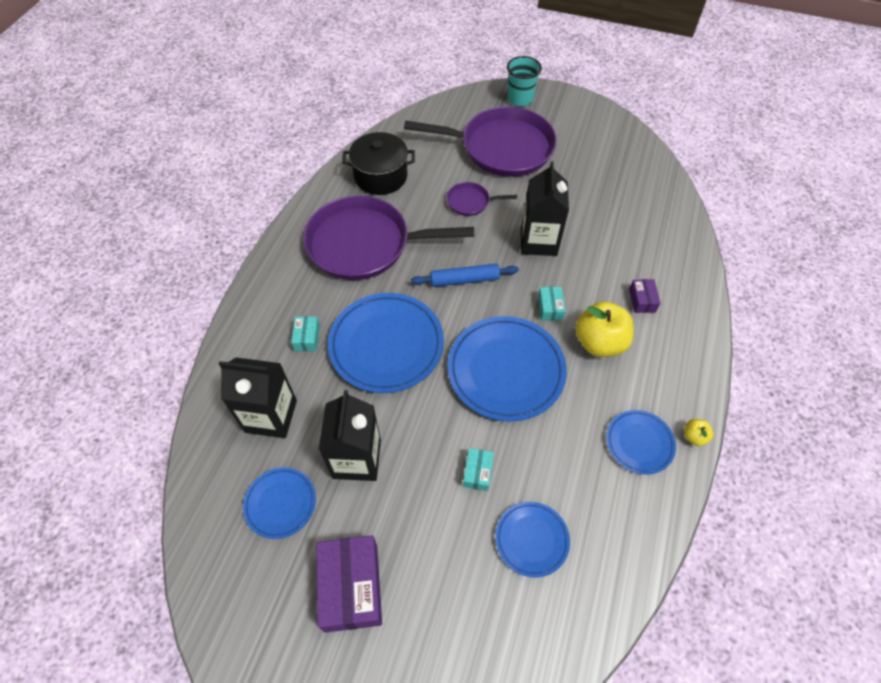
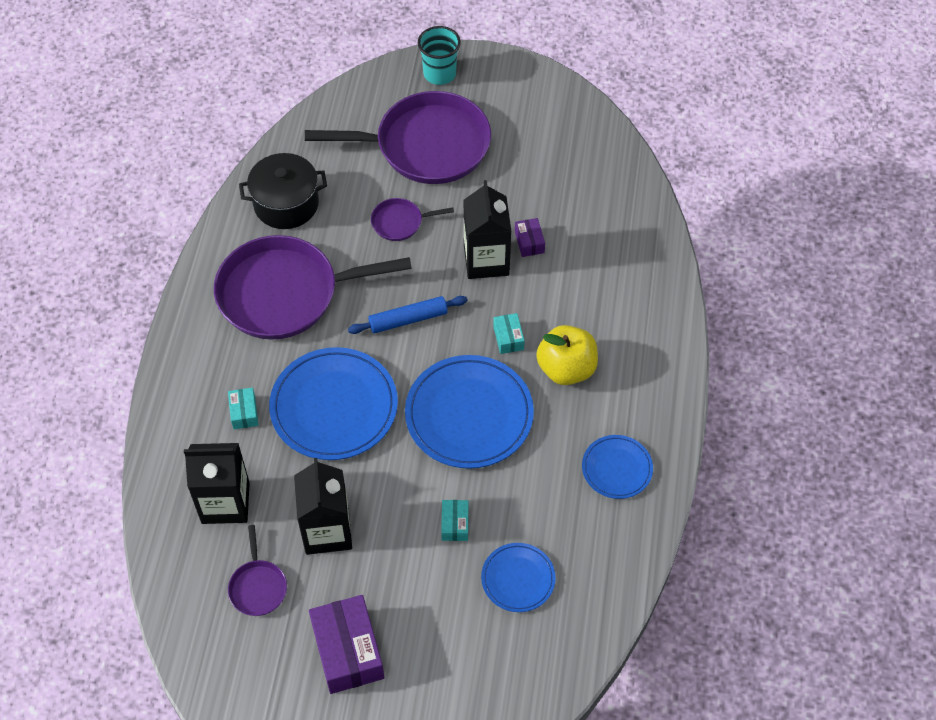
camera: 10 degrees left, 0 degrees up
(280, 503) = (258, 587): blue plate -> purple pan
(642, 300) = (608, 314): purple box -> purple box (529, 242)
(694, 436) = (672, 453): yellow apple -> none

